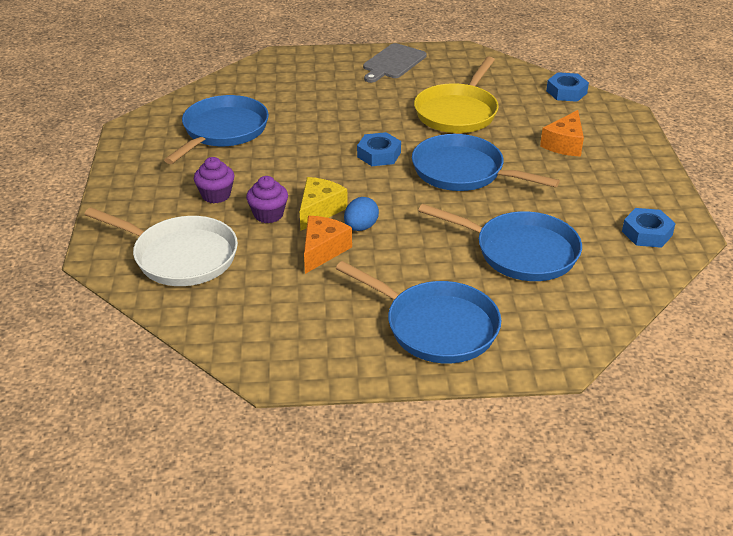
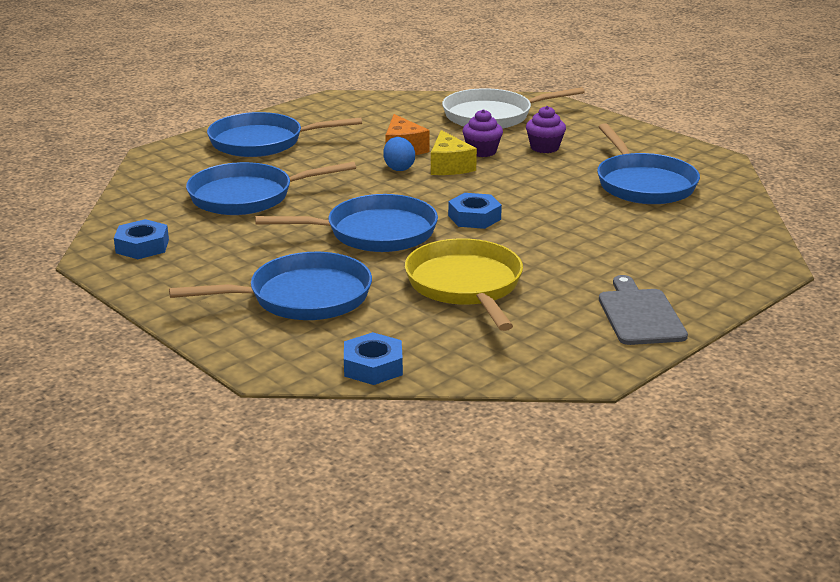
camera: 140 degrees right, 10 degrees down
(564, 144) = (303, 297): orange cheese -> blue pan

